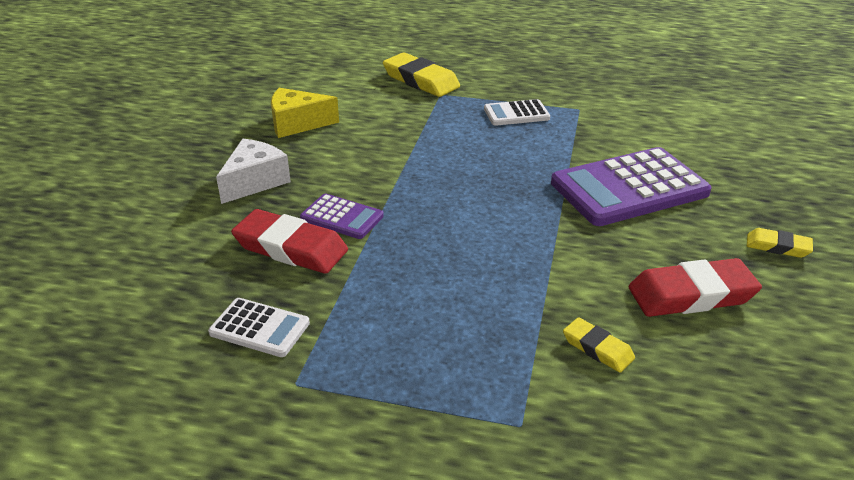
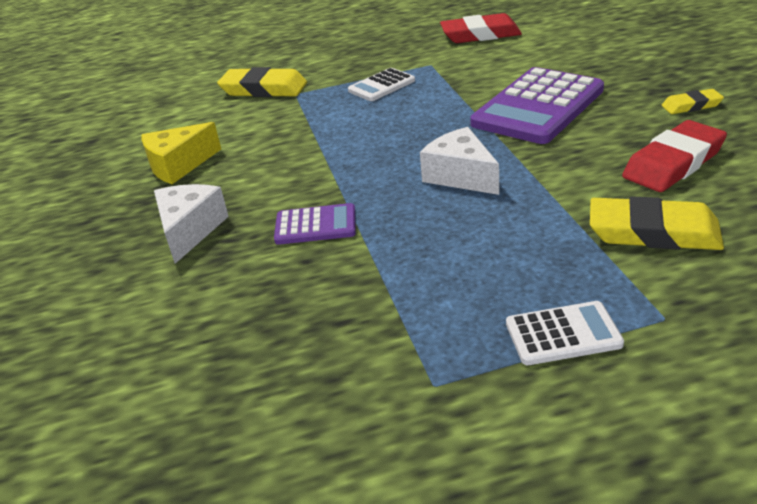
camera: 25 degrees left, 0 degrees up
(259, 328) = (343, 354): white calculator -> white calculator (563, 334)
(290, 248) = (294, 272): red eraser -> red eraser (480, 35)
(493, 224) = (461, 176): none -> white cheese
(597, 348) = (653, 232): yellow eraser -> yellow eraser, size x1.83

